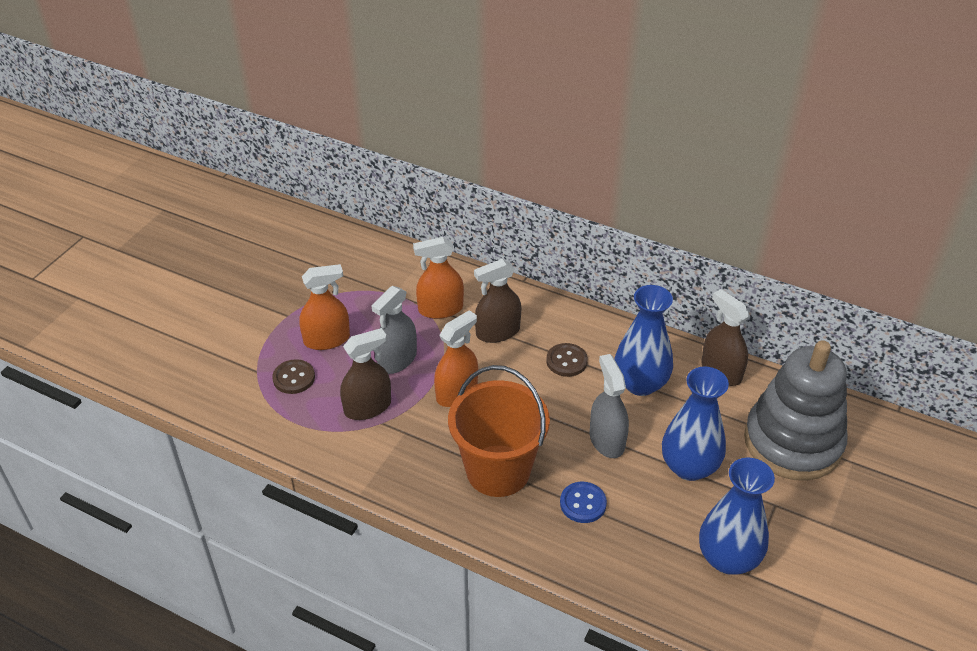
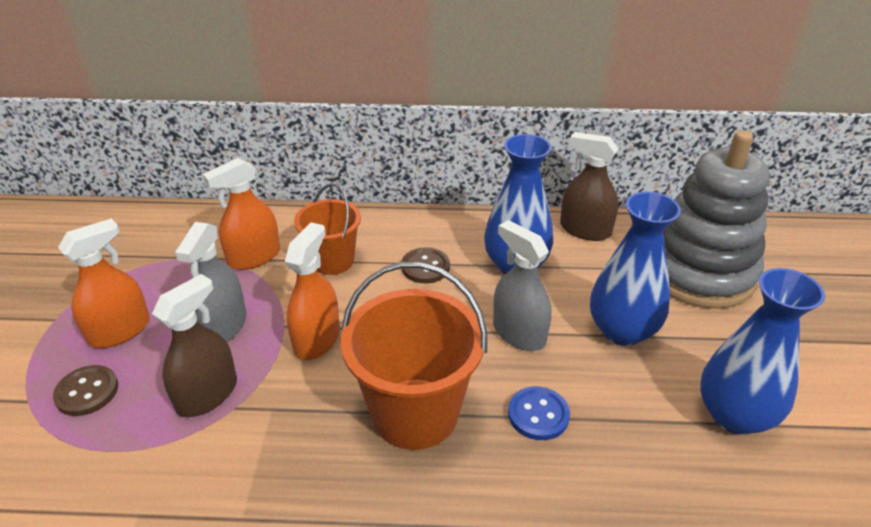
camera: 25 degrees left, 5 degrees down
(498, 332) = (333, 261): brown spray bottle -> orange bucket

